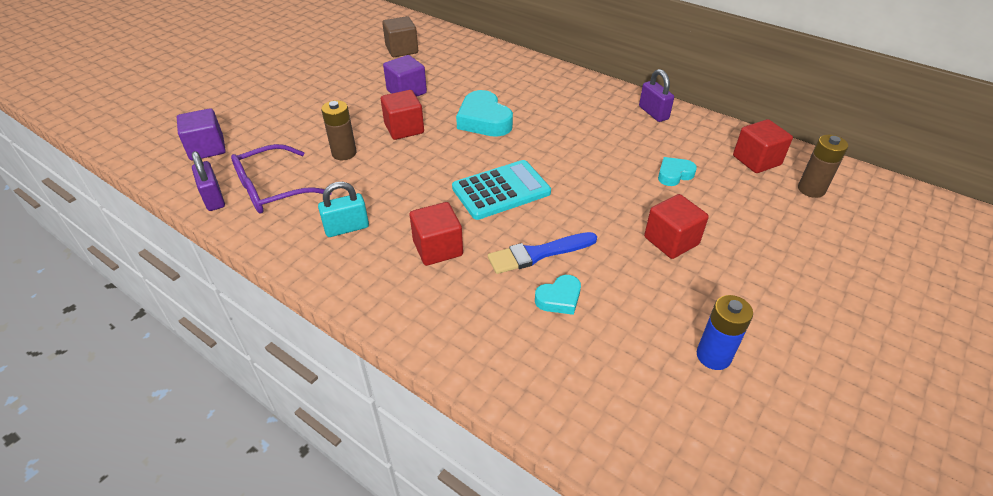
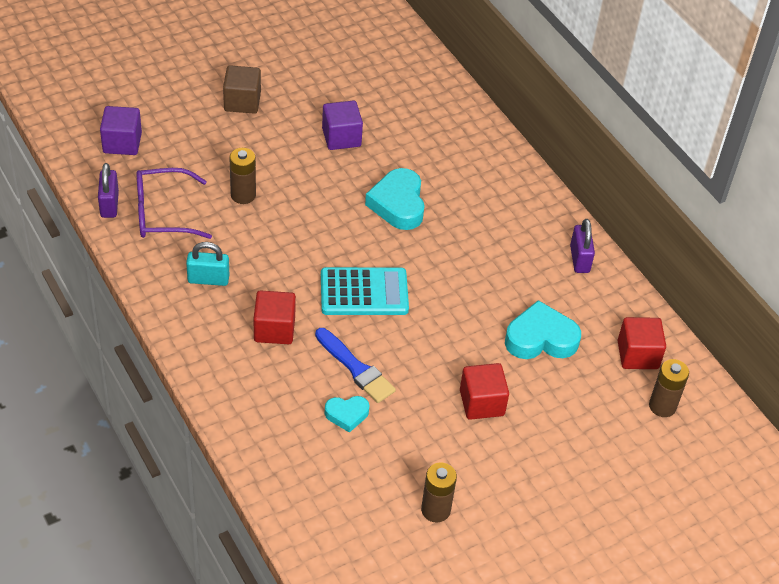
camera: 20 degrees right, 5 degrees up
(402, 50) = (368, 73): brown cube -> brown cube (242, 102)
(404, 129) = (314, 186): red cube -> none
(538, 254) = (356, 368): blue brush -> blue brush turned 135 degrees counterclockwise
(674, 174) = (540, 338): turquoise heart -> turquoise heart, size x1.76
(713, 356) = (435, 510): blue battery -> brown battery

